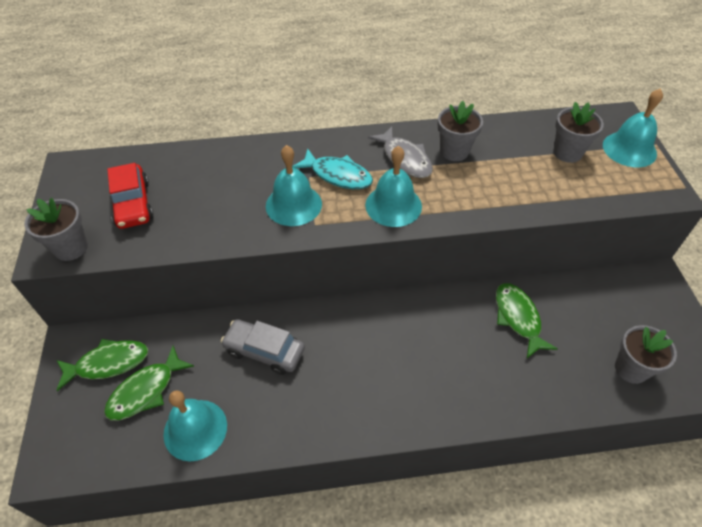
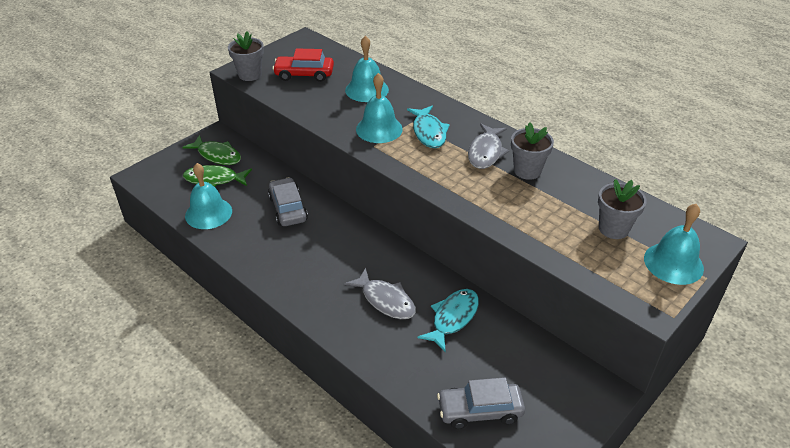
camera: 50 degrees right, 10 degrees down
(133, 204) = (304, 74): red car -> red car turned 60 degrees clockwise
(393, 205) = (433, 169): turquoise bell -> turquoise bell (367, 90)
(459, 352) = (385, 300): none -> grey fish
(518, 318) = (453, 318): green fish -> turquoise fish
(631, 369) = (480, 411): grey flower pot -> grey car

